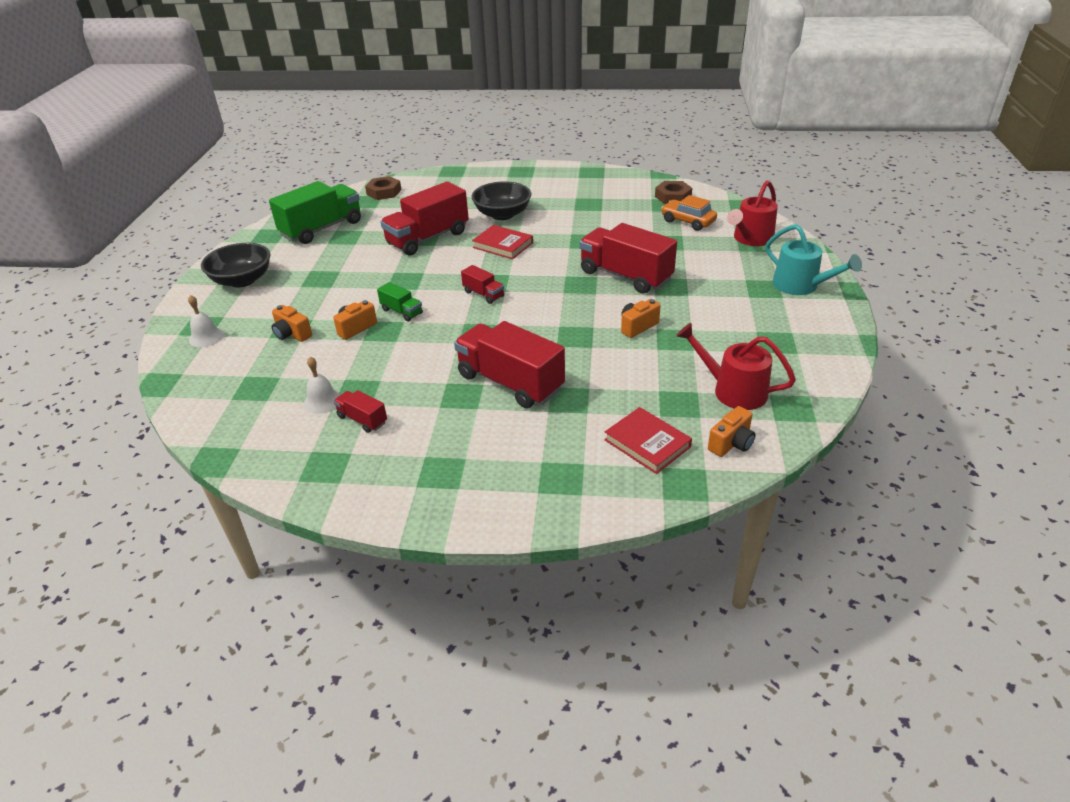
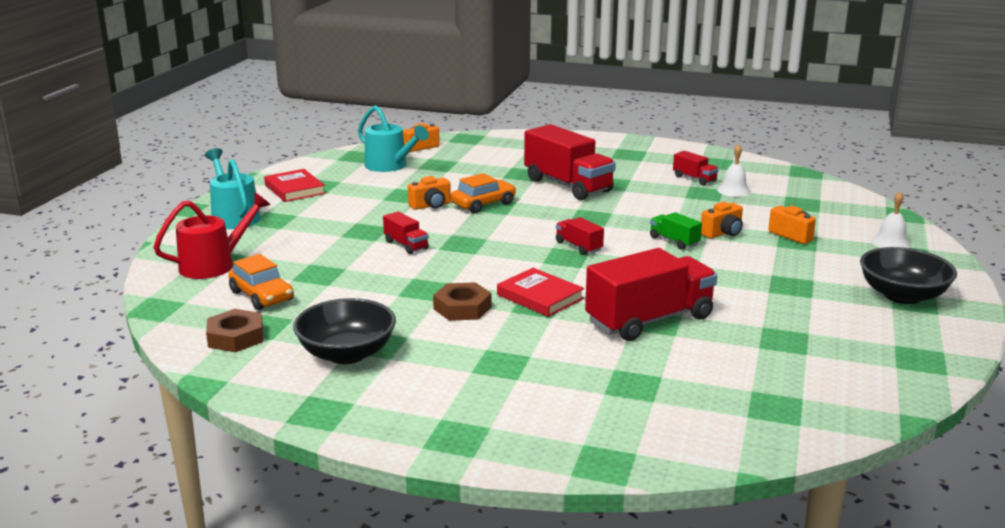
camera: 170 degrees left, 15 degrees down
(322, 229) = (832, 359): green truck -> none
(384, 192) = (746, 424): brown nut -> brown nut (462, 308)
(502, 214) = (526, 344): black bowl -> black bowl (347, 354)
(588, 336) = (483, 204): none -> orange car
(625, 276) = (406, 245): red truck -> red truck, size x0.47
(647, 443) = (478, 152): red book -> red book (294, 189)
(732, 390) = (390, 166): red watering can -> turquoise watering can

